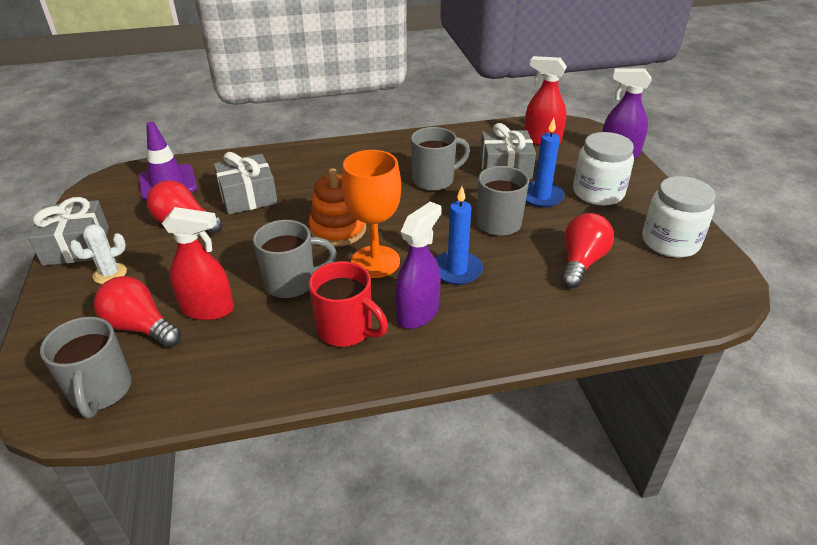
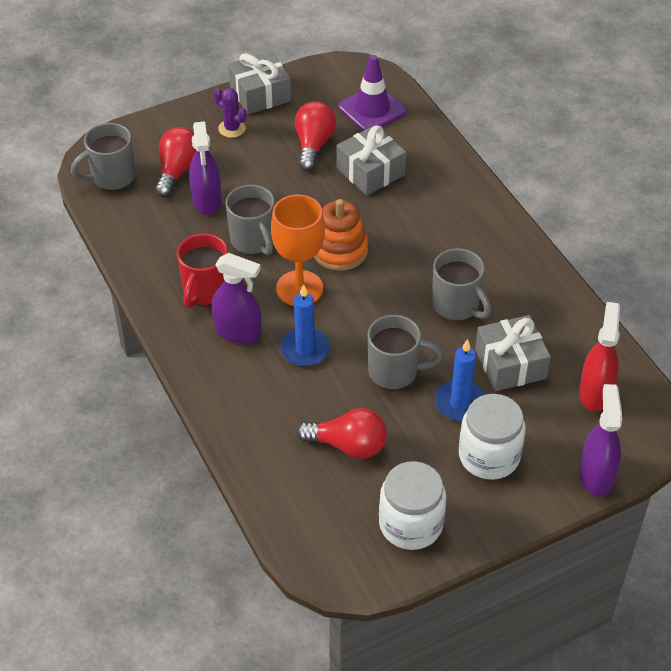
camera: 75 degrees right, 10 degrees up
(110, 274) = (232, 128): white cactus -> purple cactus
(208, 309) = (207, 201): red spray bottle -> purple spray bottle

